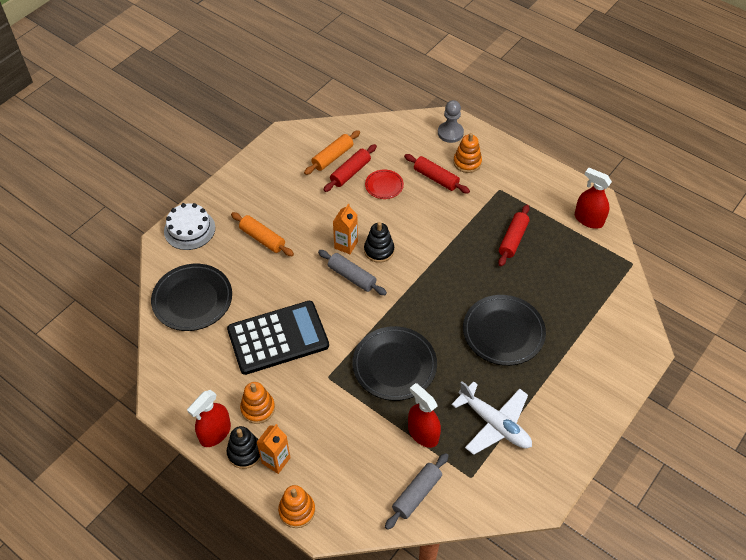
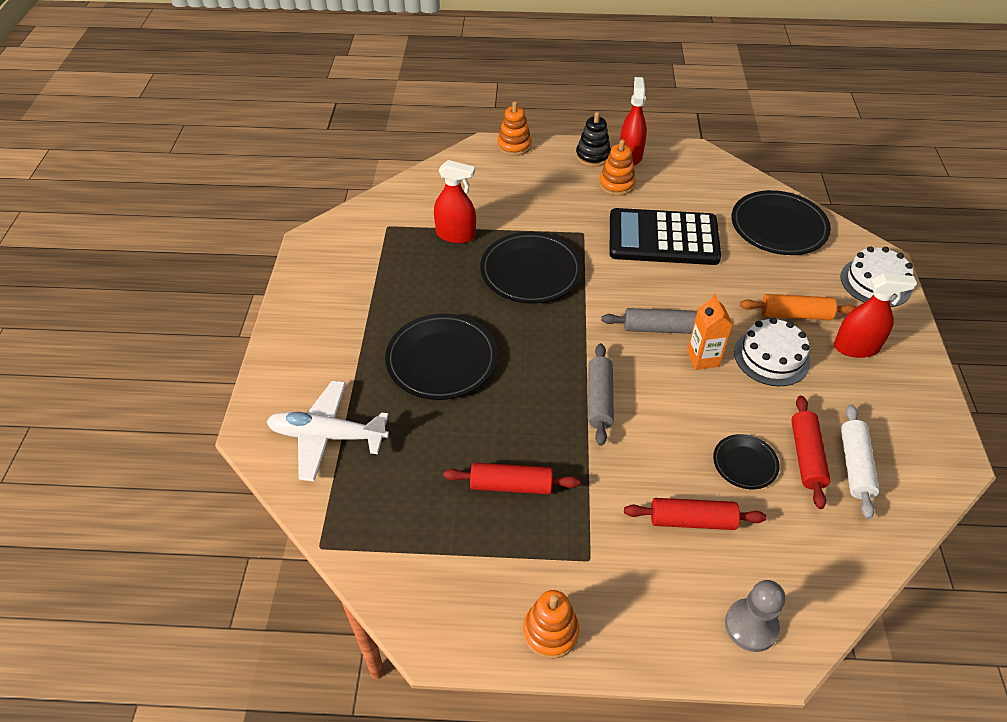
camera: 145 degrees right, 5 degrees down
(276, 460) = (563, 163): orange carton -> none
(278, 338) = (663, 238): black calculator -> black calculator turned 60 degrees clockwise
(307, 224) = (771, 357): none -> white cake
(332, 157) = (855, 466): orange rolling pin -> white rolling pin
(379, 250) = (660, 373): black stacking toy -> none
(384, 186) = (745, 463): red plate -> black plate
(417, 494) = (427, 195): grey rolling pin -> grey rolling pin (599, 399)
(467, 162) = (675, 580): orange stacking toy -> orange stacking toy (550, 631)
(494, 424) = (392, 273): white plane -> white plane (327, 436)
(513, 239) = (511, 485): red rolling pin -> red rolling pin turned 75 degrees counterclockwise
(588, 219) = (422, 587): red spray bottle -> red spray bottle (856, 347)

